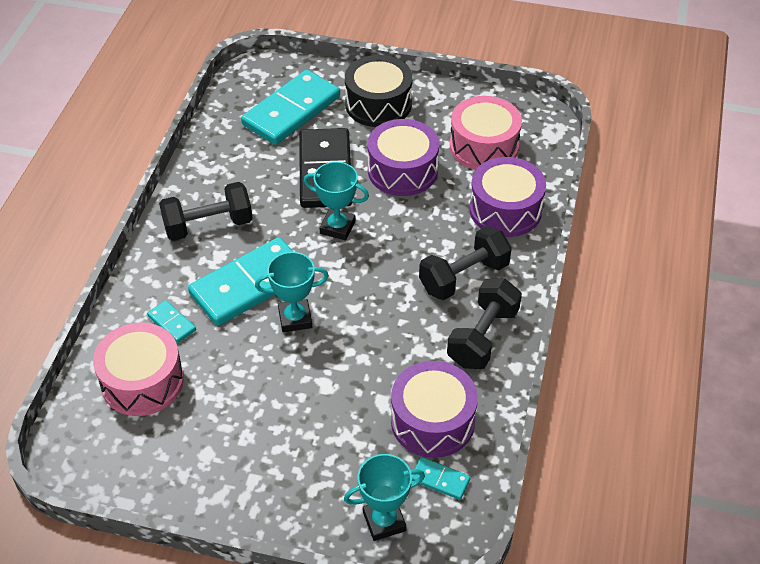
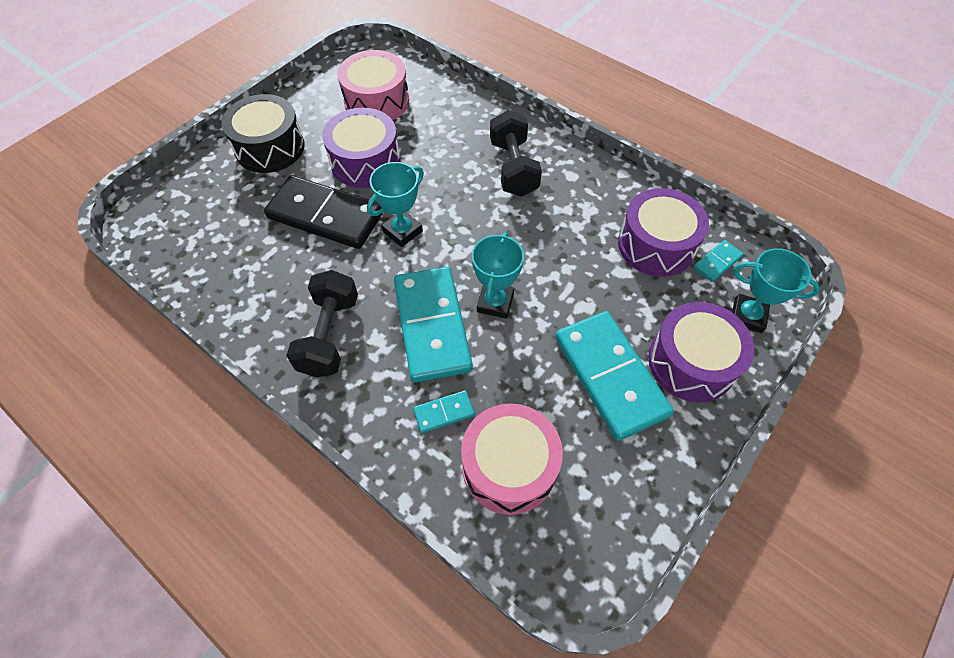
camera: 65 degrees left, 10 degrees up
(291, 111) = (223, 213): turquoise domino -> turquoise domino (609, 376)
(384, 521) = (747, 316): turquoise trophy -> turquoise trophy turned 75 degrees counterclockwise
(482, 337) = (583, 181): black dumbbell -> none
(505, 210) = (456, 116): purple drum -> purple drum (691, 362)

